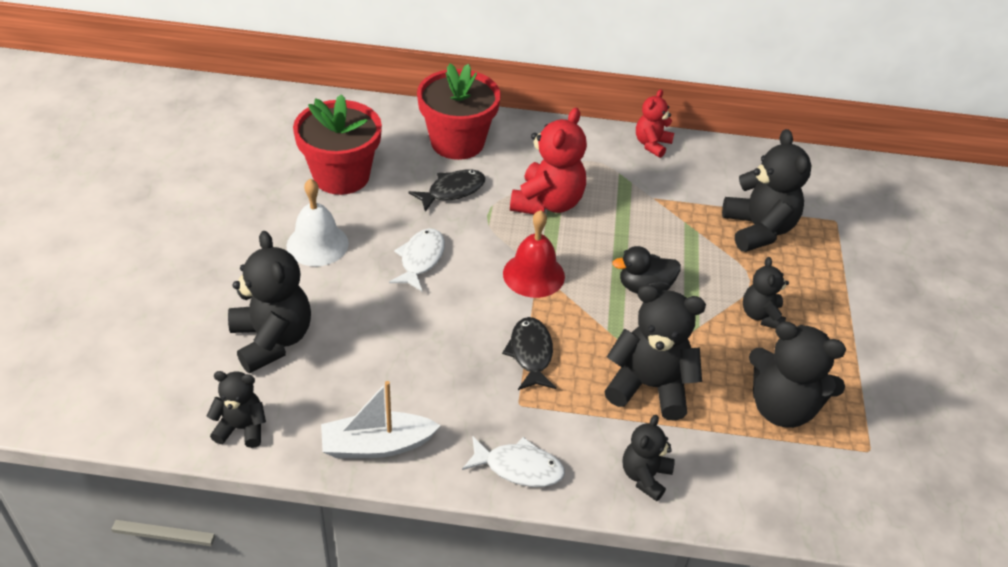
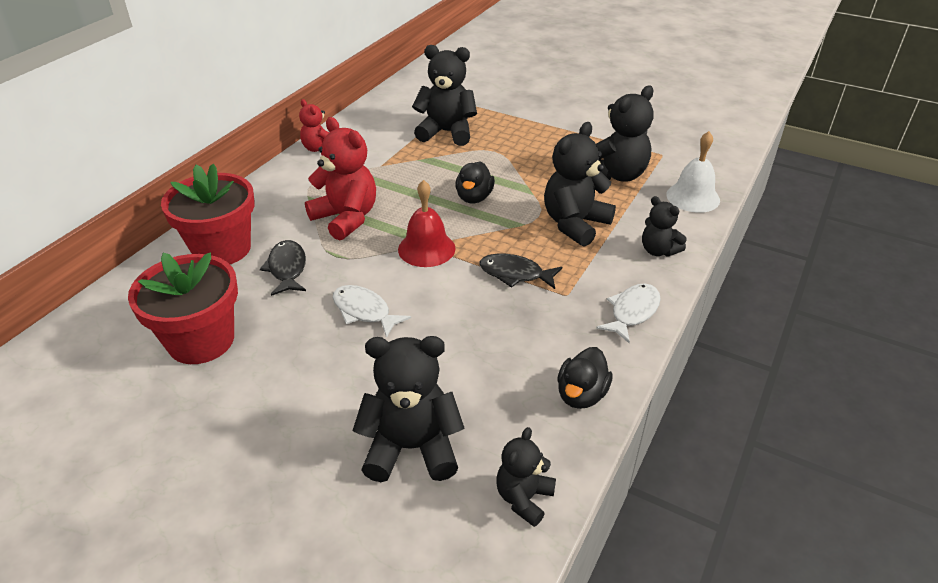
camera: 65 degrees left, 5 degrees down
(317, 244) = (292, 382): white bell -> white bell (693, 197)
(377, 445) = (581, 395): white boat -> black duck
(761, 315) = (530, 157): black teddy bear -> none

